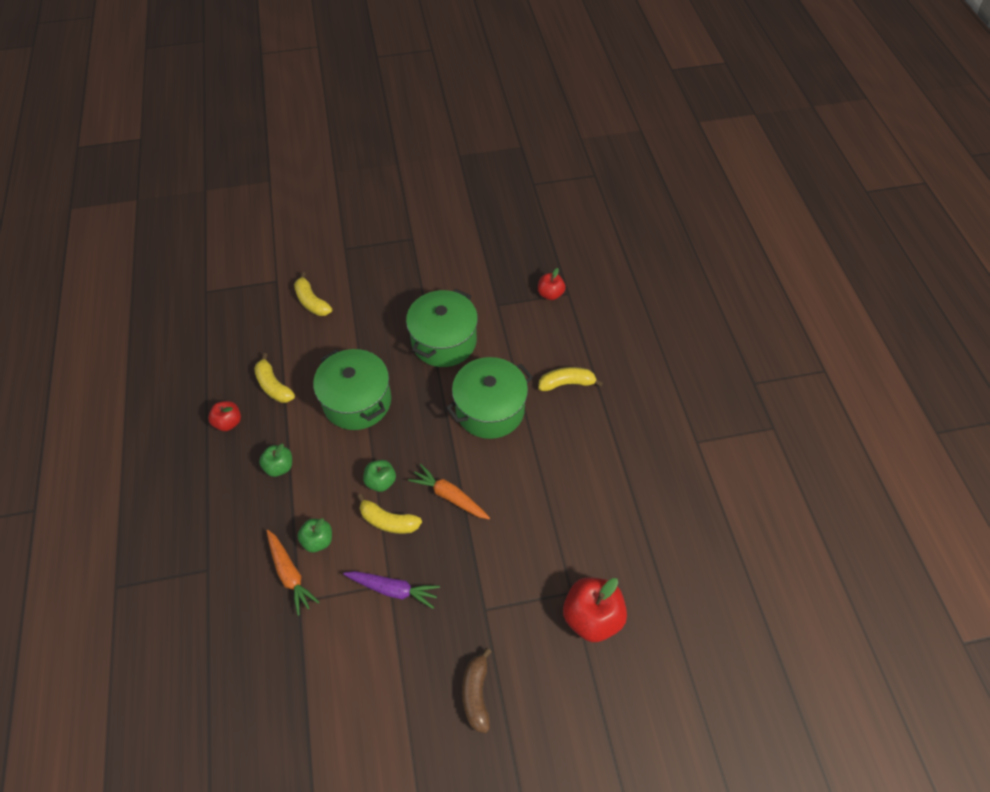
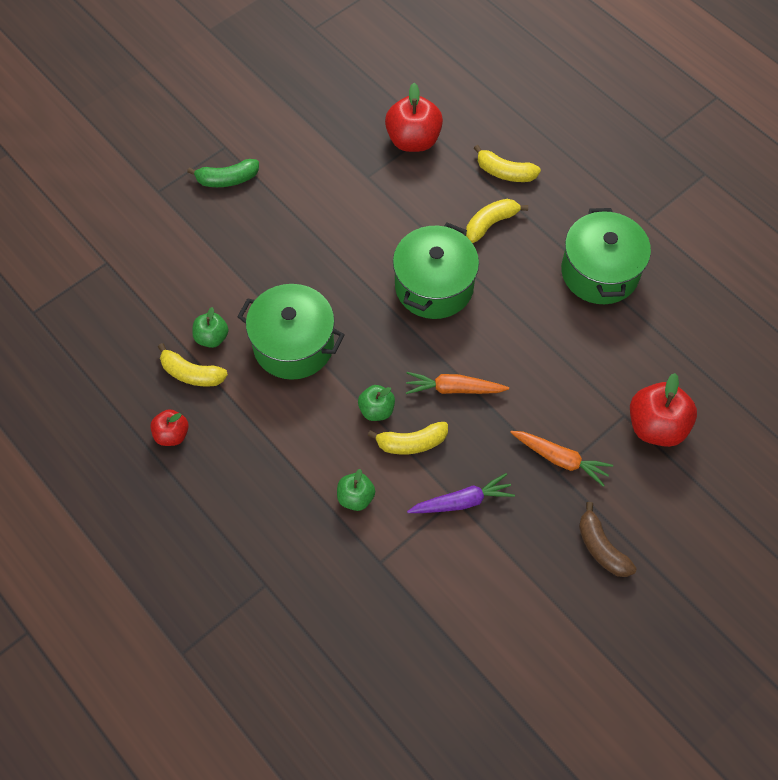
camera: 30 degrees left, 5 degrees up
(279, 466) = (262, 450): green apple -> green apple (212, 337)
(290, 574) = (352, 543): orange carrot -> orange carrot (560, 459)
(312, 301) = (165, 266): yellow banana -> yellow banana (505, 172)
(397, 261) = (227, 179): none -> green banana
(444, 341) = (339, 240): green pot -> green pot (599, 272)
(550, 294) = (413, 140): red apple -> red apple, size x1.75

